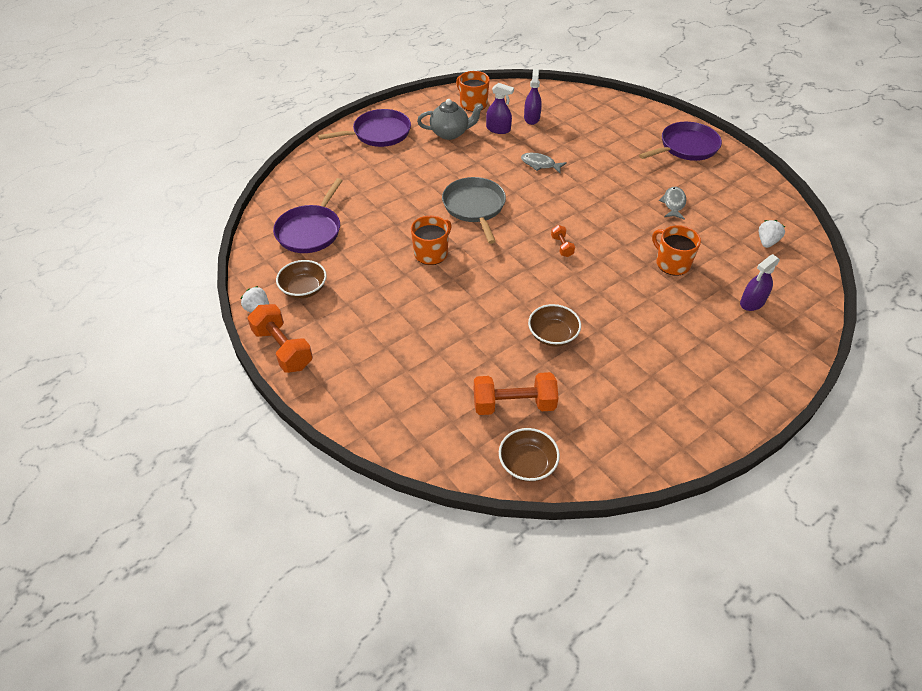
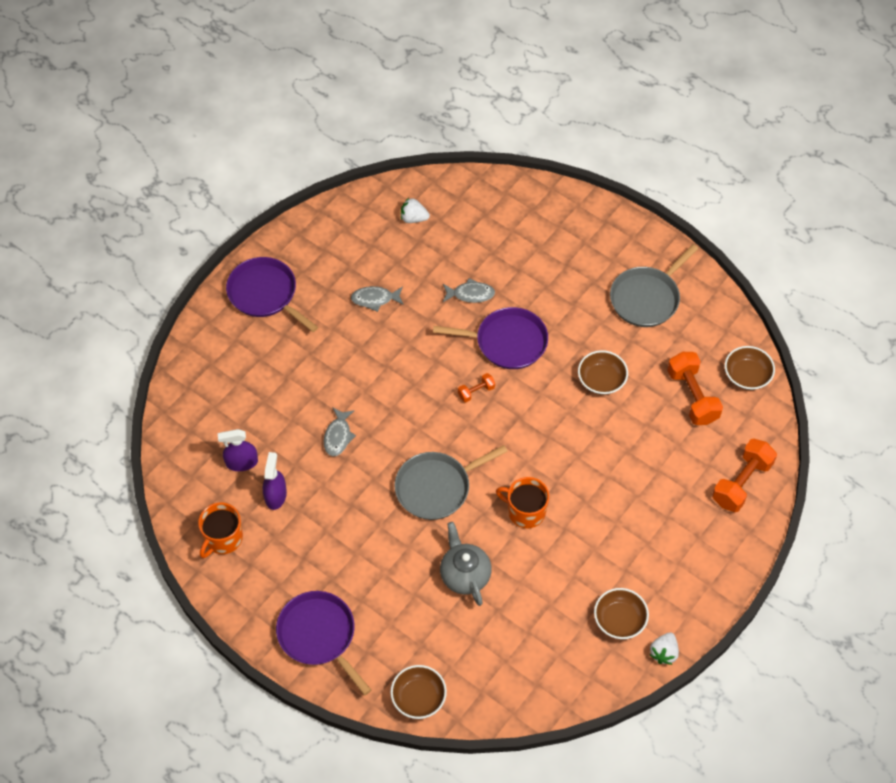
camera: 105 degrees left, 10 degrees up
(283, 349) = (704, 608): orange dumbbell -> orange dumbbell (741, 483)
(306, 169) = (418, 697): none -> brown bowl
(310, 231) = (529, 648): purple pan -> purple pan (507, 342)
(450, 133) = (298, 549): grey teapot -> grey teapot (464, 575)
(650, 398) = (647, 298): none -> grey pan
(672, 263) = (470, 294): orange mug -> grey fish
(752, 302) = (504, 229): purple spray bottle -> none

